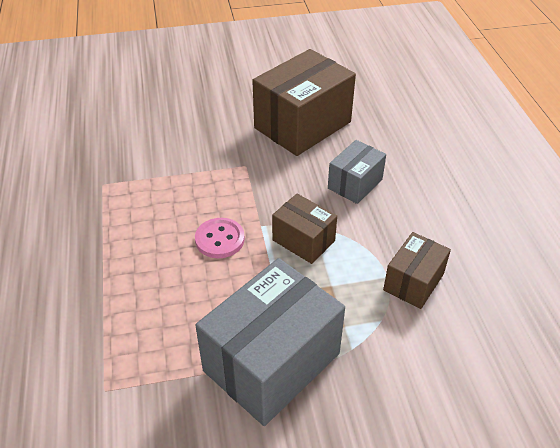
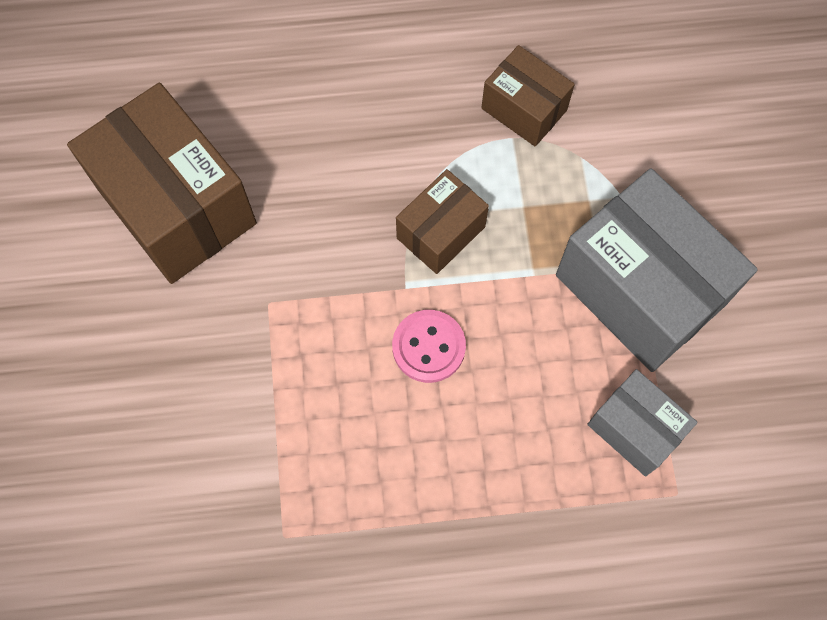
camera: 85 degrees left, 25 degrees up
(355, 184) = (332, 149): grey box -> grey box (635, 429)

